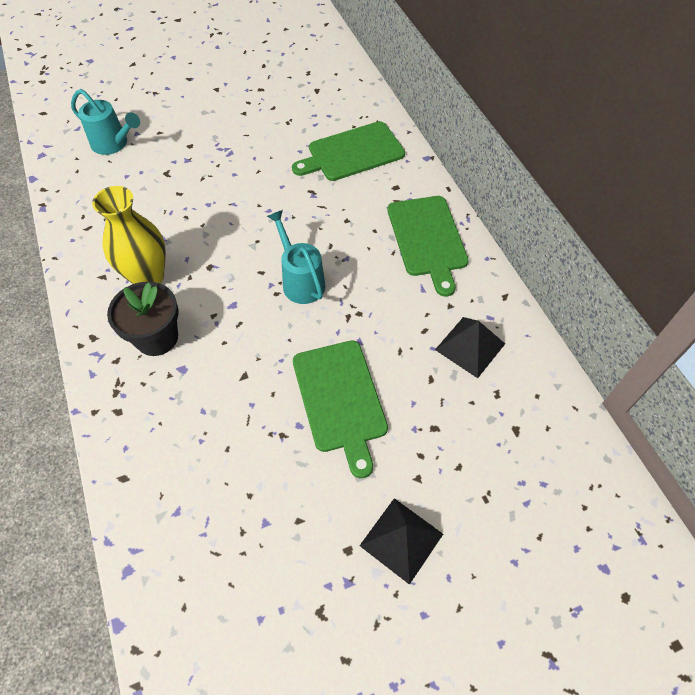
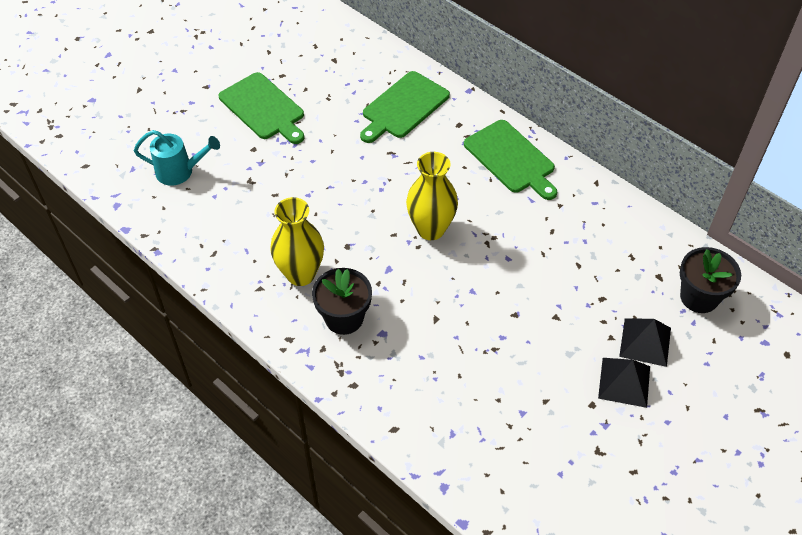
camera: 25 degrees left, 5 degrees down
(300, 280) = (431, 229): turquoise watering can -> yellow vase
(340, 399) = (521, 306): green cutting board -> green cutting board (263, 108)
(470, 346) = (592, 230): black pyramid -> black pyramid (645, 342)
(550, 474) = (699, 297): none -> black flower pot

